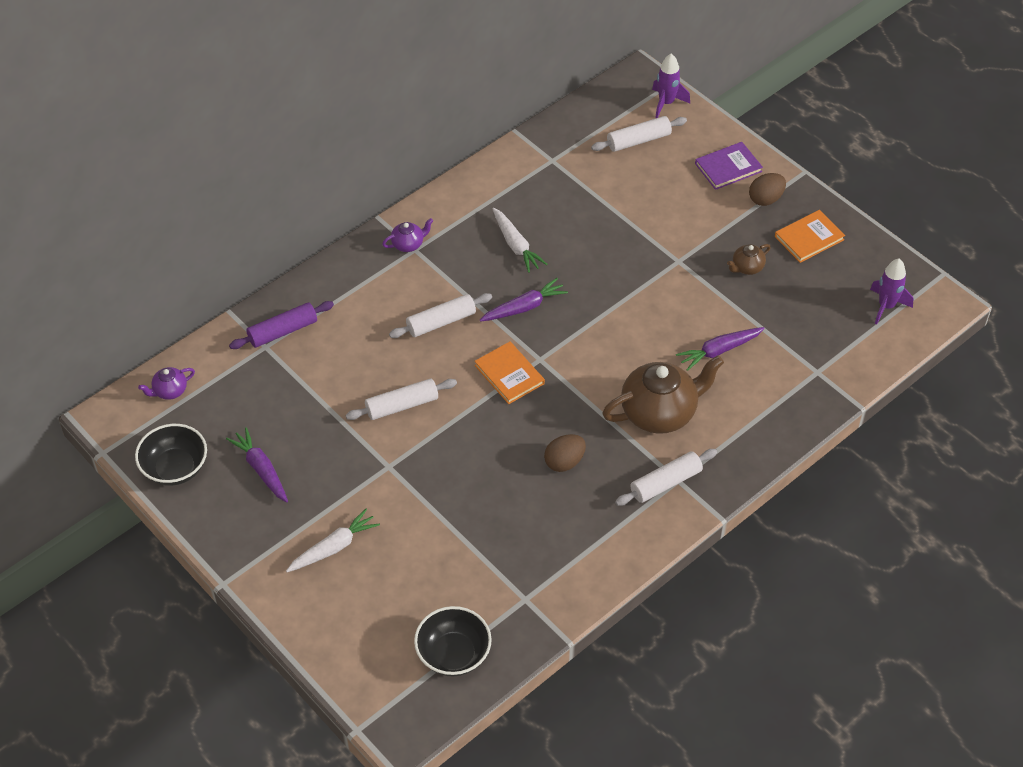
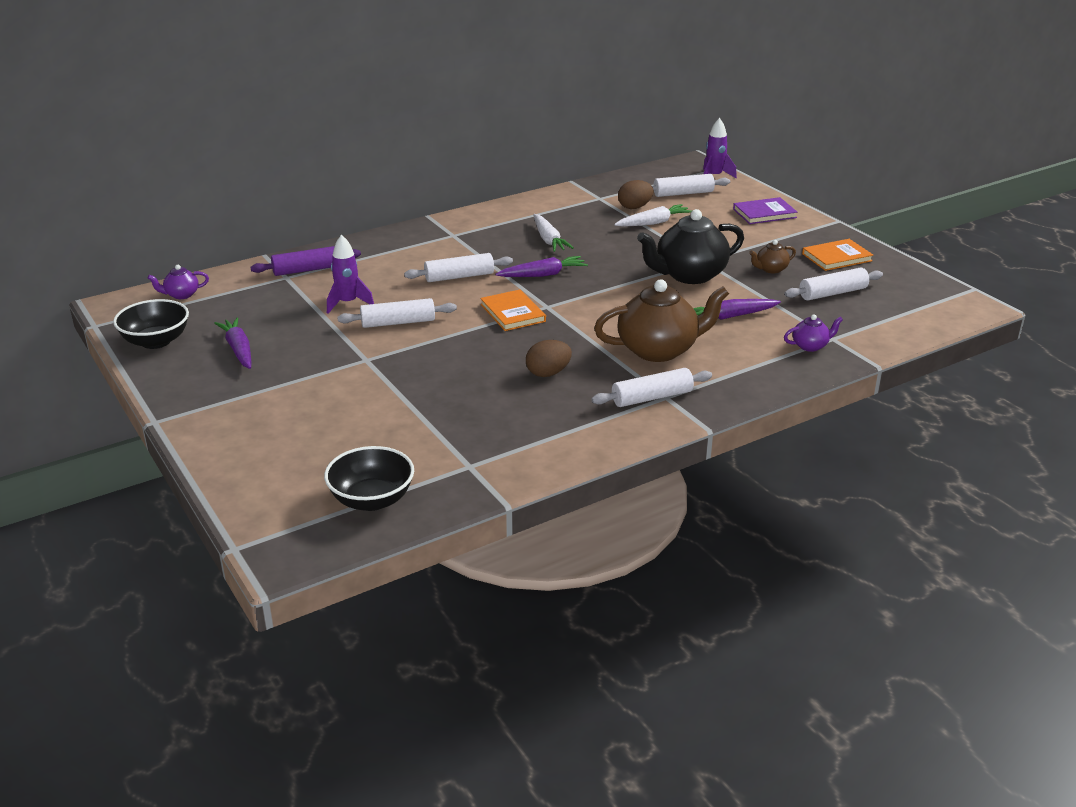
camera: 10 degrees right, 20 degrees down
(334, 547) = (282, 408): white carrot -> white carrot (653, 223)
(408, 244) = (448, 232): purple teapot -> purple teapot (810, 346)
(669, 288) = (689, 275): none -> black teapot
(765, 199) = (797, 233): brown egg -> brown egg (634, 207)
(811, 300) = (833, 293): none -> white rolling pin
(886, 306) = (911, 303): purple rocket -> purple rocket (348, 303)

